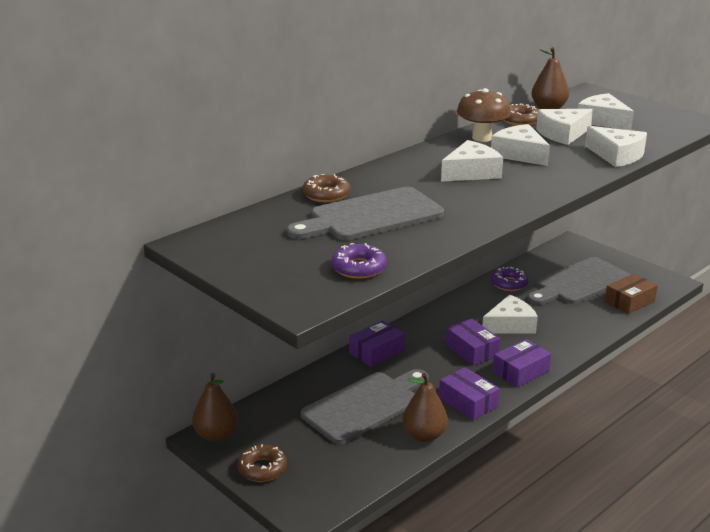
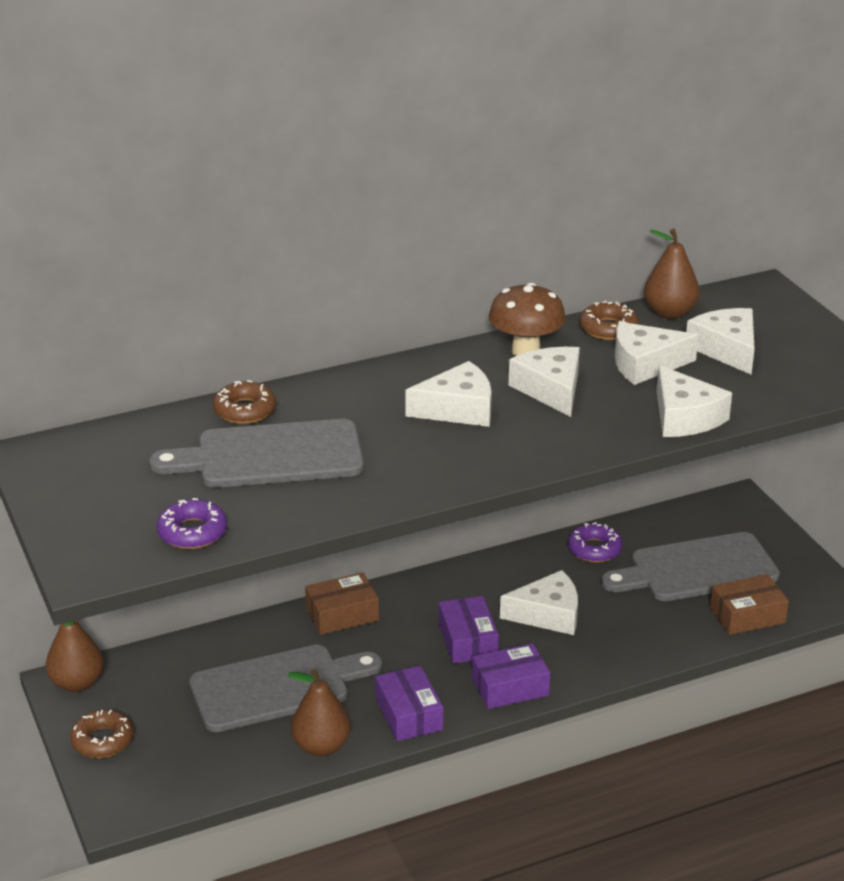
camera: 20 degrees right, 5 degrees up
(376, 352) = (342, 614): purple box -> brown box

